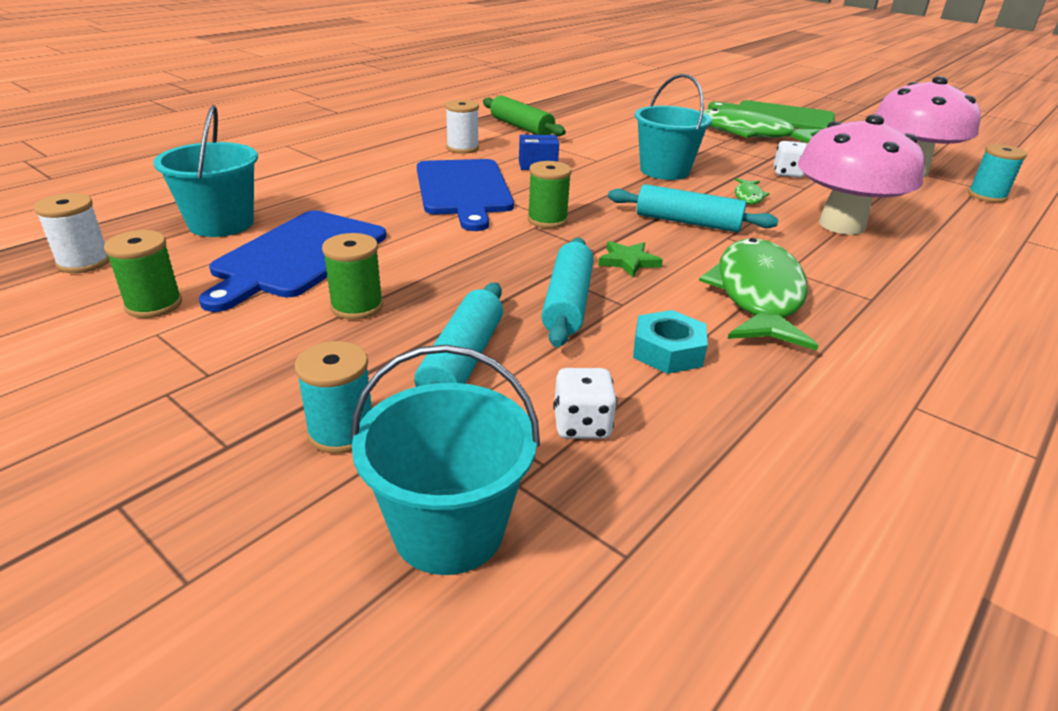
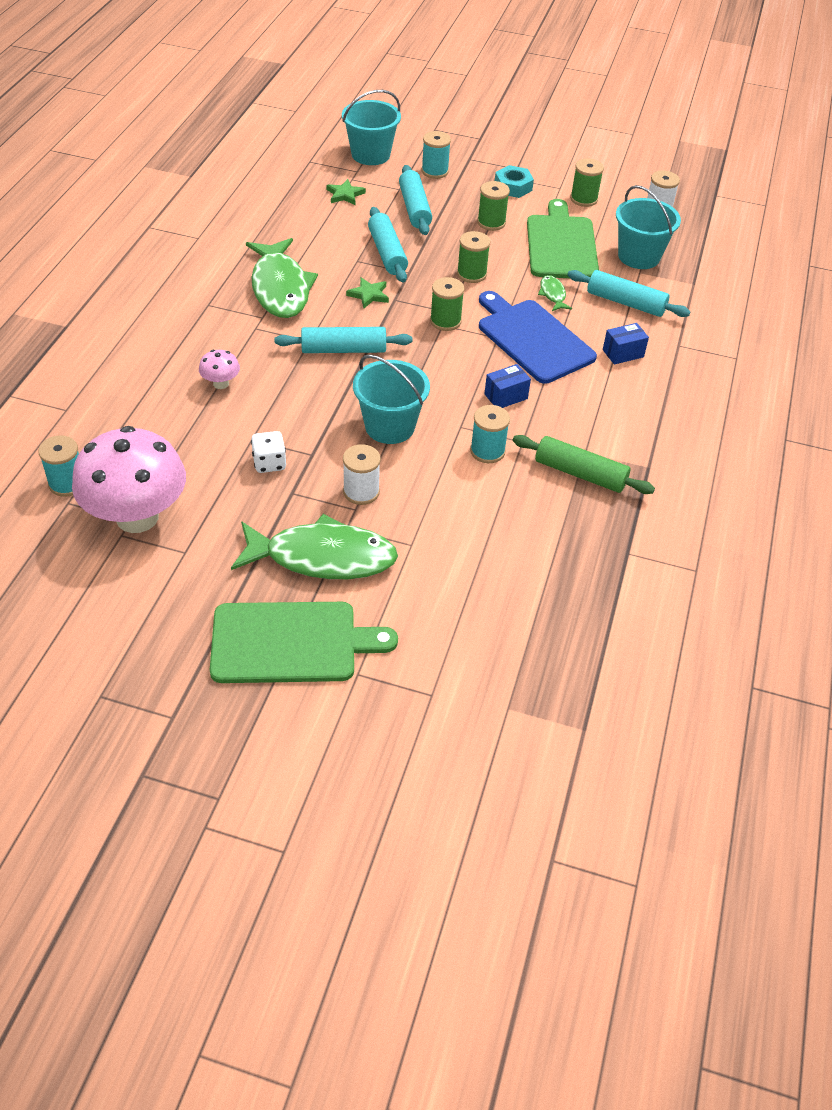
camera: 155 degrees right, 15 degrees up
(297, 256) = (561, 245): blue cutting board -> green cutting board
(318, 193) = (625, 302): none -> turquoise rolling pin
(386, 165) = (623, 353): none -> blue box
(462, 148) = (594, 405): white spool -> white spool (361, 492)
(466, 253) = (471, 274): none -> green spool
(581, 425) = (345, 195): white dice -> green star
(585, 146) = (487, 451): none -> turquoise spool
(667, 351) = (321, 237): turquoise nut -> turquoise nut (513, 187)
(748, 196) = (302, 404): green fish -> green fish (552, 294)
(841, 225) = (221, 383): pink mushroom -> pink mushroom, size x0.42

